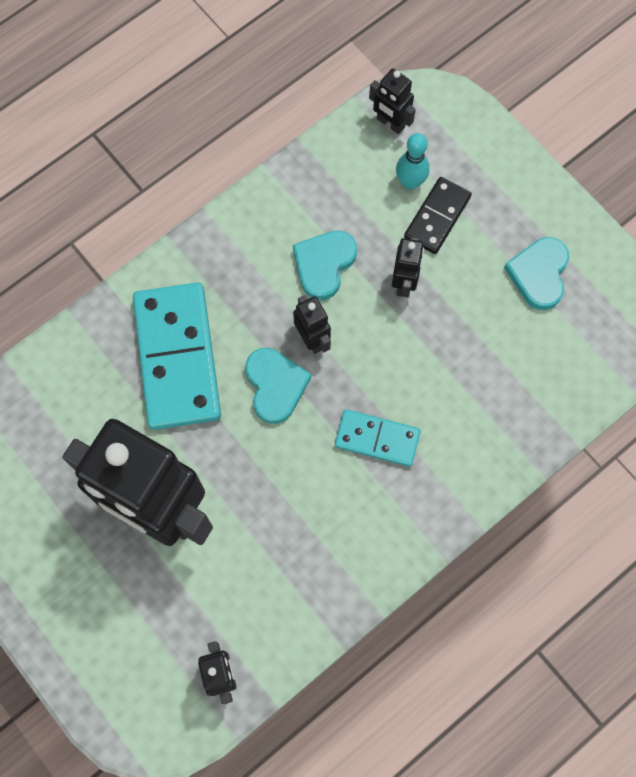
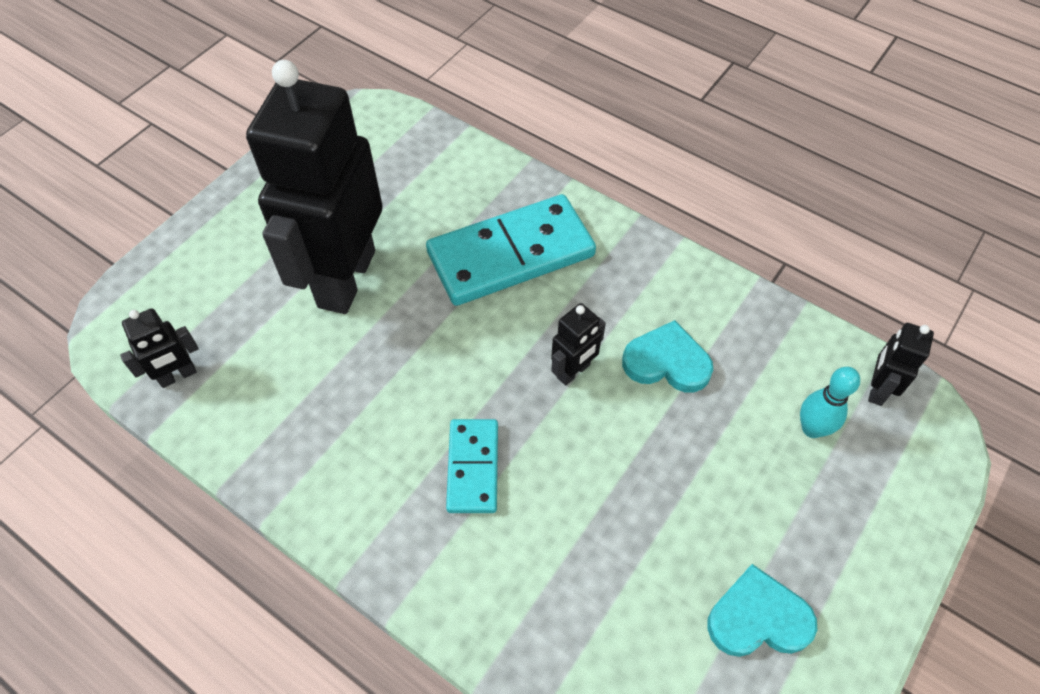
camera: 75 degrees right, 15 degrees down
(275, 386) = (507, 348): turquoise heart -> none
(404, 283) = (678, 452): black robot -> none
(437, 217) = (780, 470): black domino -> none

